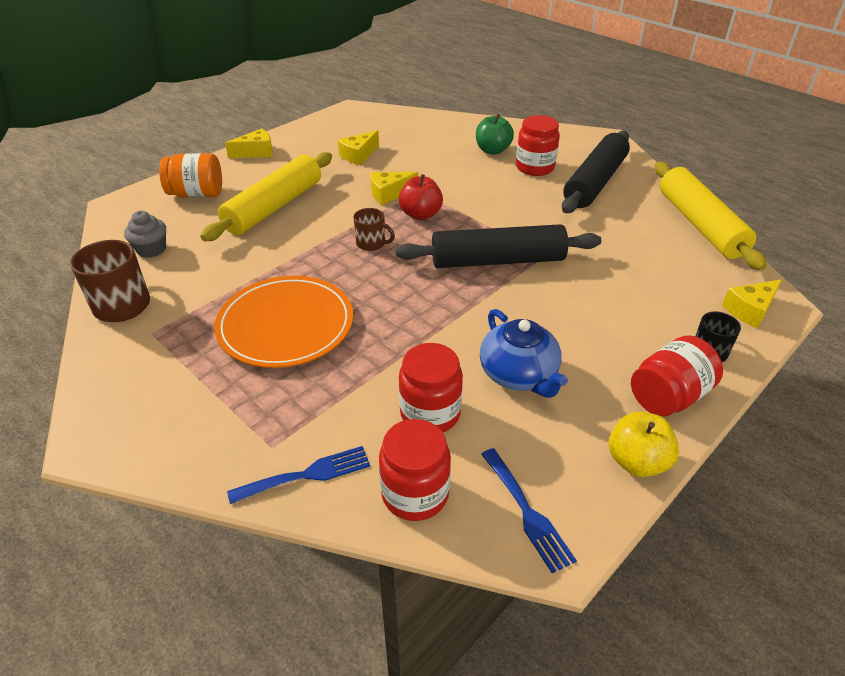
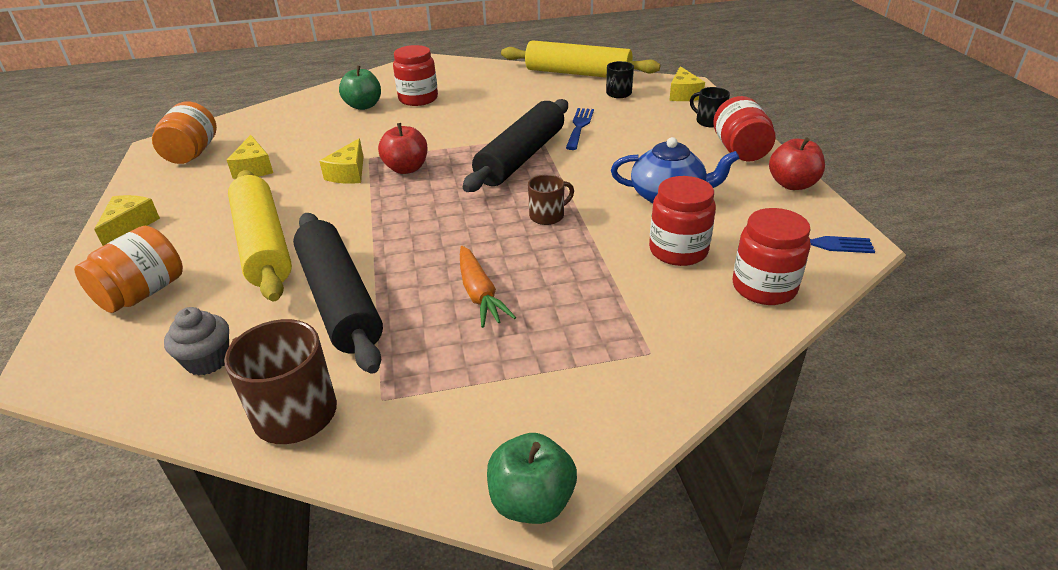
camera: 55 degrees left, 5 degrees down
(87, 442) = (532, 501): none -> green apple
(286, 325) = (479, 294): orange plate -> orange carrot
(307, 475) = (703, 340): blue fork -> blue fork (579, 126)
(354, 125) = (192, 153): none -> orange jar
(371, 243) = (414, 207): brown mug -> brown mug (548, 216)
(594, 182) = (475, 86): black rolling pin -> black rolling pin (339, 300)
(637, 461) = (792, 184): yellow apple -> red apple
(689, 266) = (618, 94): none -> black mug

